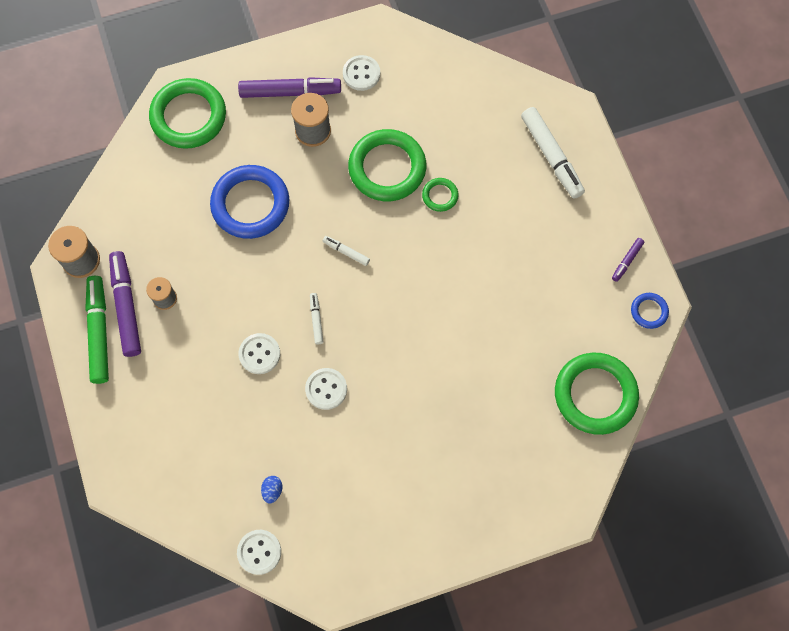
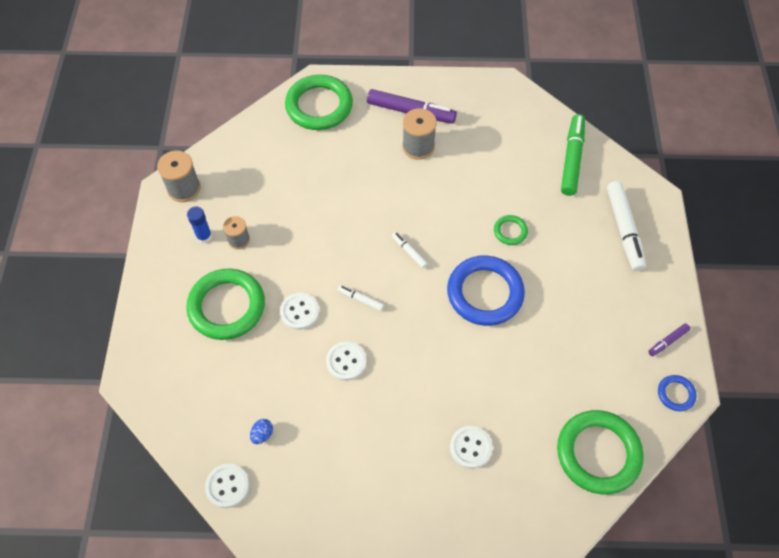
camera: 20 degrees right, 10 degrees down
(99, 332) = (172, 249): green marker -> green marker (571, 159)
(126, 307) = (204, 236): purple marker -> blue glue stick
(250, 204) = (342, 188): blue ring -> blue ring (485, 293)
(316, 320) = (361, 299): white marker -> white marker turned 75 degrees counterclockwise
(361, 74) = (476, 115): white button -> white button (470, 447)
(387, 168) = (471, 195): green ring -> green ring (227, 306)

